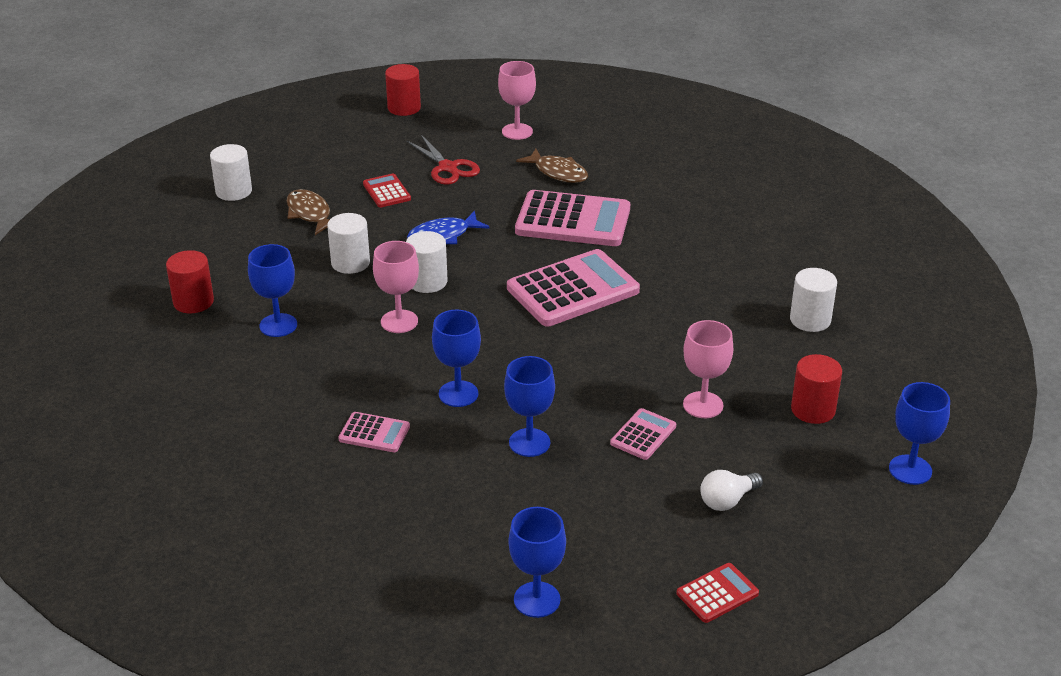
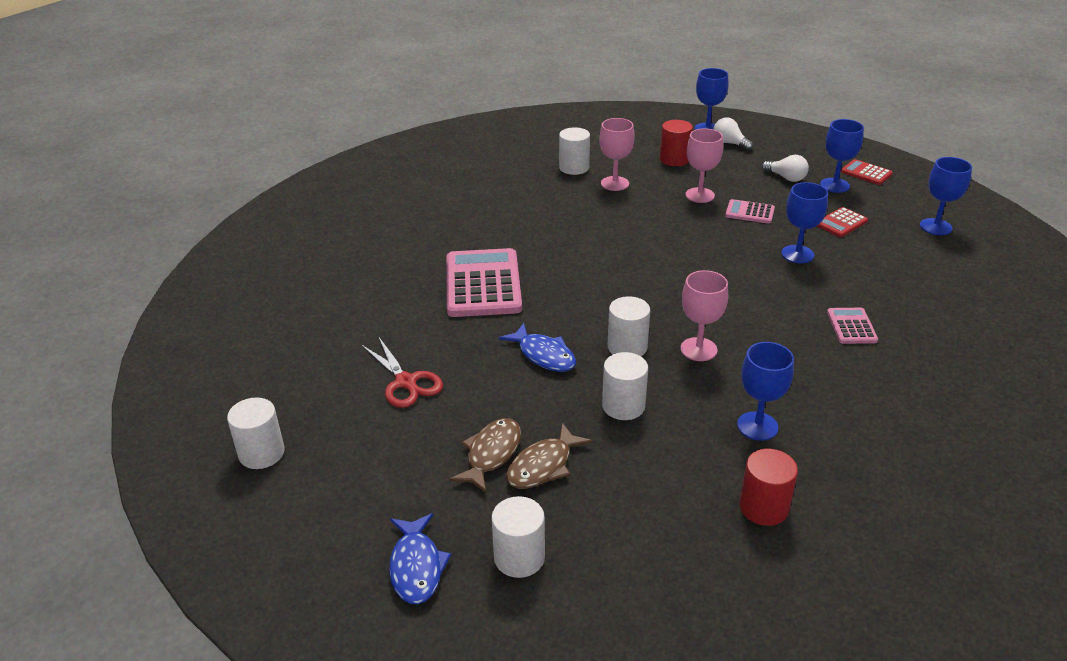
camera: 105 degrees left, 0 degrees up
(257, 155) = (416, 567): none -> blue fish
(386, 191) = (472, 416): red calculator -> red calculator (841, 223)
(404, 108) = (261, 453): red cylinder -> white cylinder
(447, 167) = (406, 382): red scissors -> red scissors turned 105 degrees clockwise
(458, 394) = (770, 296): blue goblet -> blue goblet (834, 185)
(517, 131) = (313, 349): pink goblet -> pink goblet (614, 183)
(558, 172) = (396, 307): brown fish -> brown fish (491, 454)
(573, 290) = (593, 267): pink calculator -> none
(854, 478) = (729, 143): none -> white light bulb

